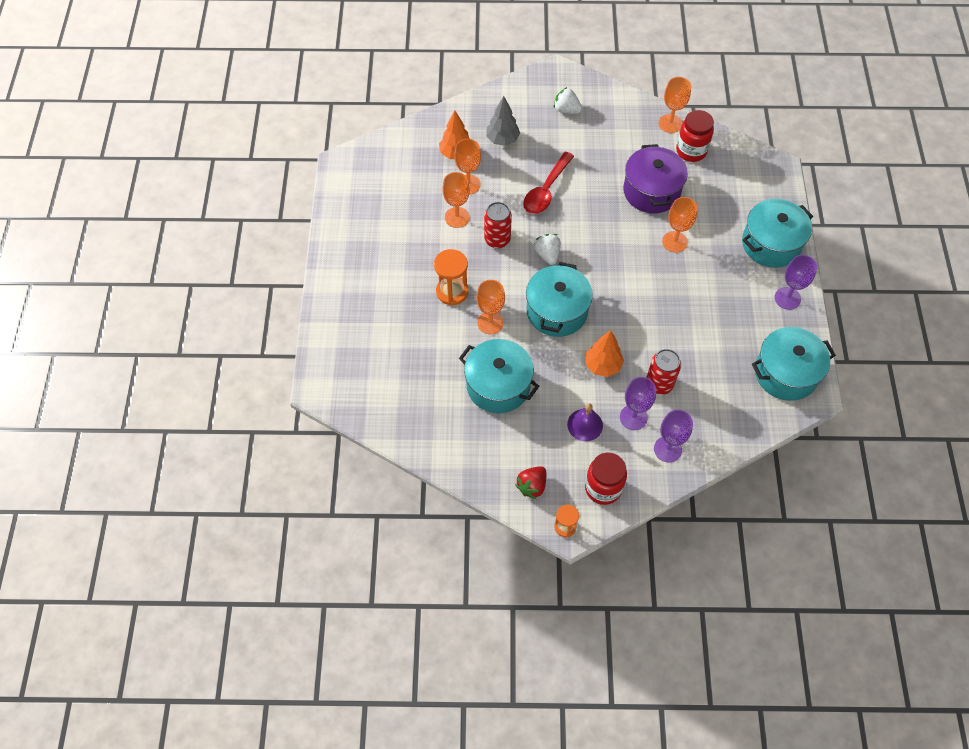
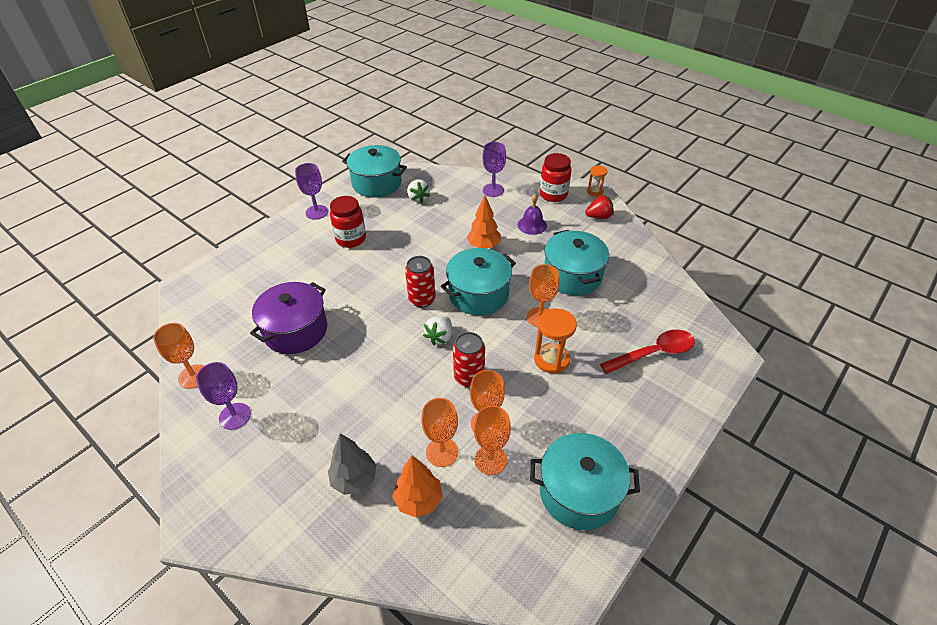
camera: 140 degrees left, 15 degrees down
(546, 190) = (376, 392): red spoon -> red spoon (653, 353)
(566, 110) = (253, 465): white strawberry -> white strawberry (418, 198)
(633, 417) = (496, 212): purple goblet -> purple goblet (235, 416)
(659, 384) = (459, 218): red can -> red can (422, 299)
(674, 242) = (334, 284): orange goblet -> orange goblet (490, 460)
(691, 151) = (218, 340): red jar -> red jar (351, 239)
(771, 244) = (275, 243): turquoise pot -> turquoise pot (579, 492)

